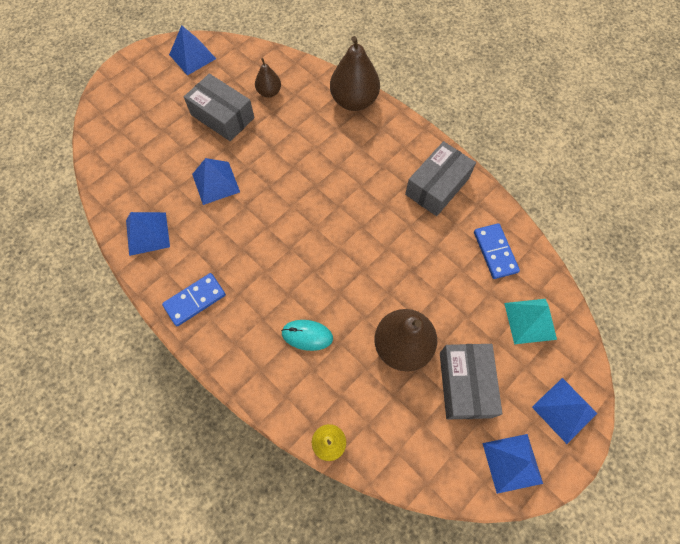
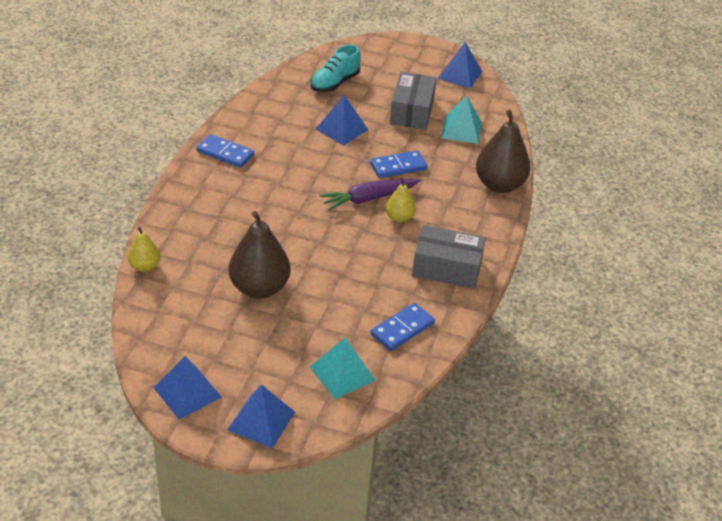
camera: 60 degrees right, 25 degrees down
(142, 158) = (335, 83): none -> turquoise shoe
(147, 233) = (267, 109): blue pyramid -> none
(269, 92) = (461, 130): brown pear -> turquoise pyramid
(293, 162) = (398, 166): none -> blue domino
(307, 335) = (233, 226): turquoise mouse -> none
(324, 204) = (369, 199): none -> purple carrot
(360, 192) = (399, 218): none -> yellow pear
(465, 384) = (246, 340): grey box -> none

